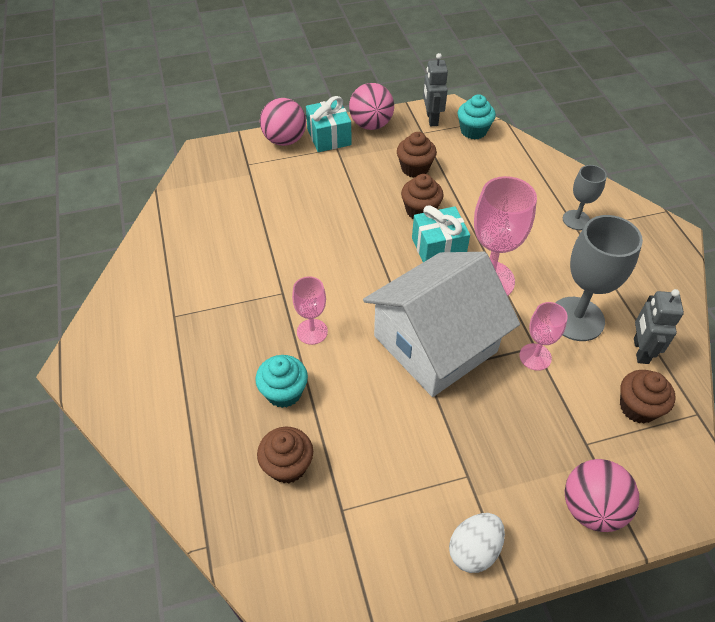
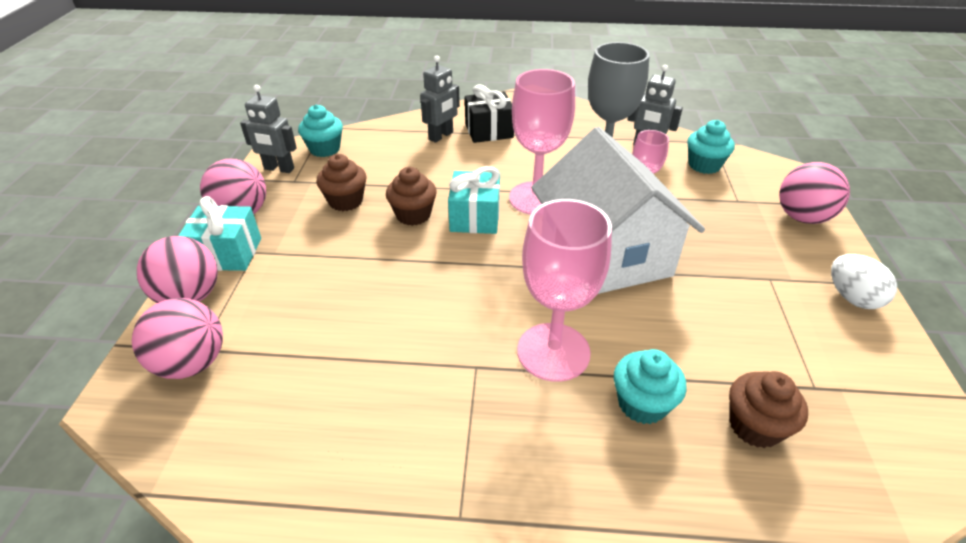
camera: 70 degrees left, 10 degrees down
(237, 166) = (192, 363): none -> pink ball
(312, 331) = (553, 352): pink goblet -> pink goblet, size x1.77
(543, 191) = (441, 136): none -> grey robot
(576, 220) = (489, 131): grey goblet -> black gift
(638, 407) = (704, 165): brown cupcake -> turquoise cupcake

